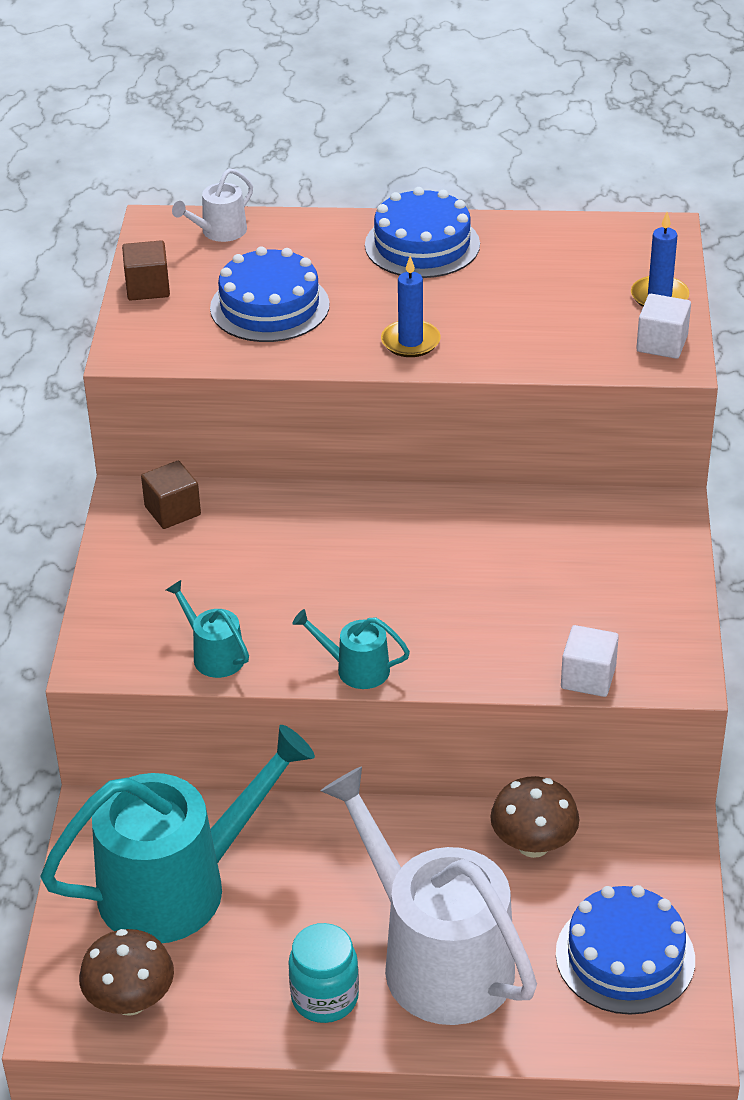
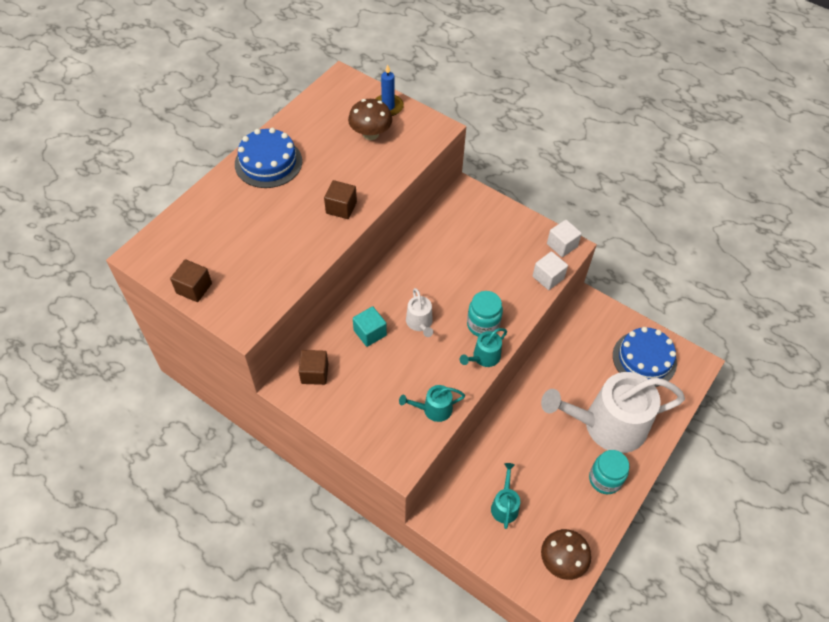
camera: 60 degrees left, 15 degrees up
(176, 886) = (504, 505): turquoise watering can -> turquoise watering can, size x0.42
(220, 232) = (175, 233): white watering can -> white watering can (420, 323)
(269, 306) = (261, 246): blue cake -> none
(289, 531) = (370, 333): none -> turquoise cube
(410, 342) = (341, 208): blue candle -> brown cube
(417, 642) = (483, 325): none -> turquoise jar
(533, 844) = (567, 355): brown mushroom -> brown mushroom (370, 134)
(662, 343) = (422, 125): white cube -> white cube (562, 245)

